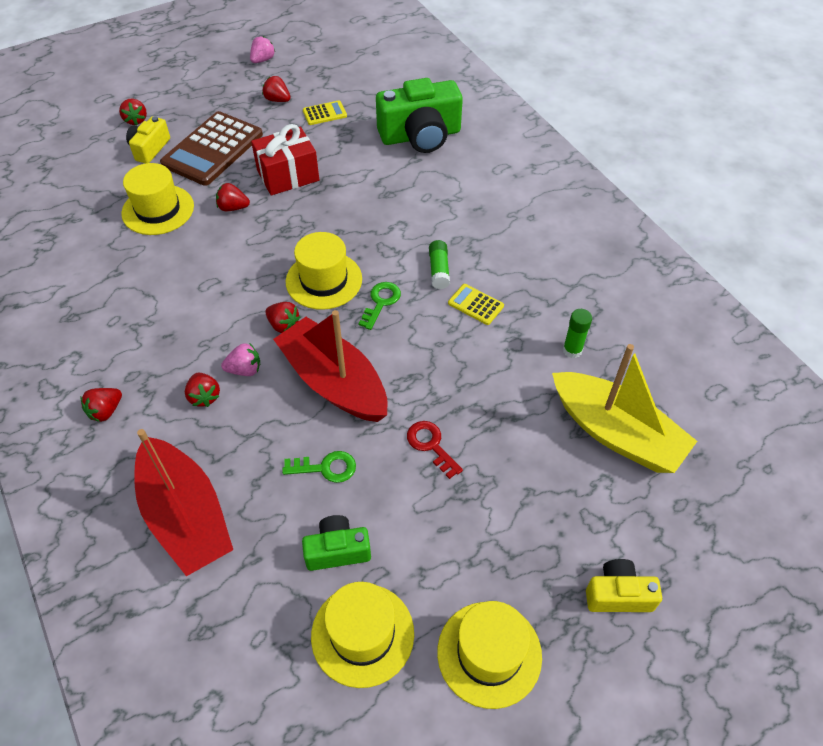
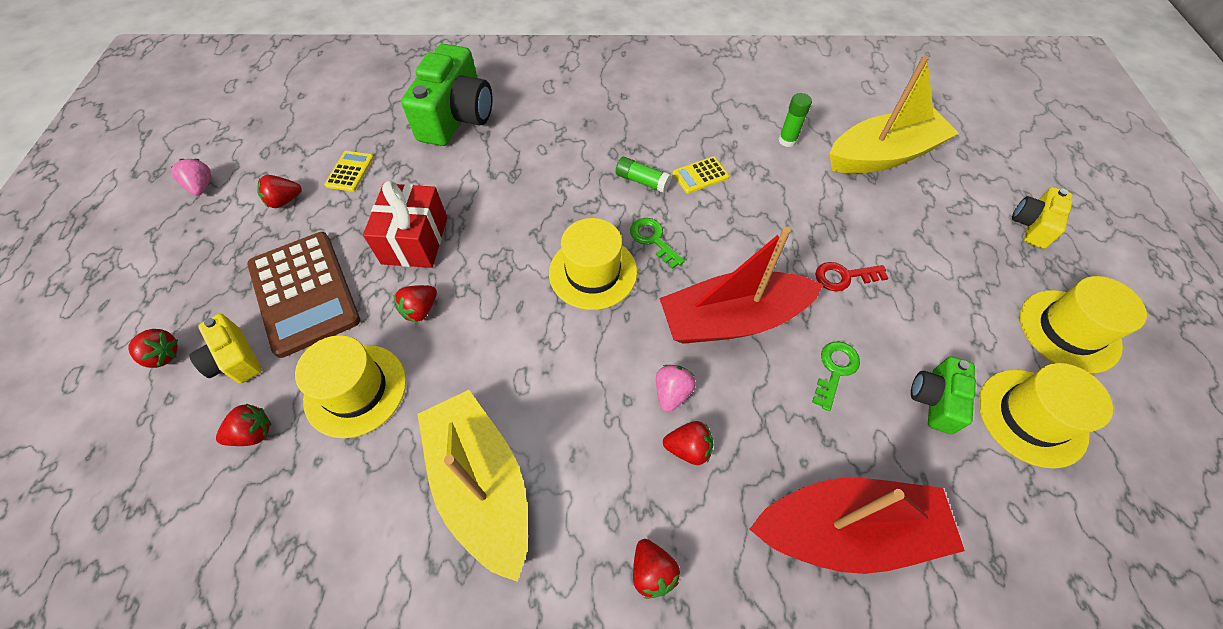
camera: 60 degrees left, 5 degrees up
(124, 300) = (482, 485): none -> yellow boat
(283, 325) = (631, 332): red strawberry -> red strawberry (253, 433)

